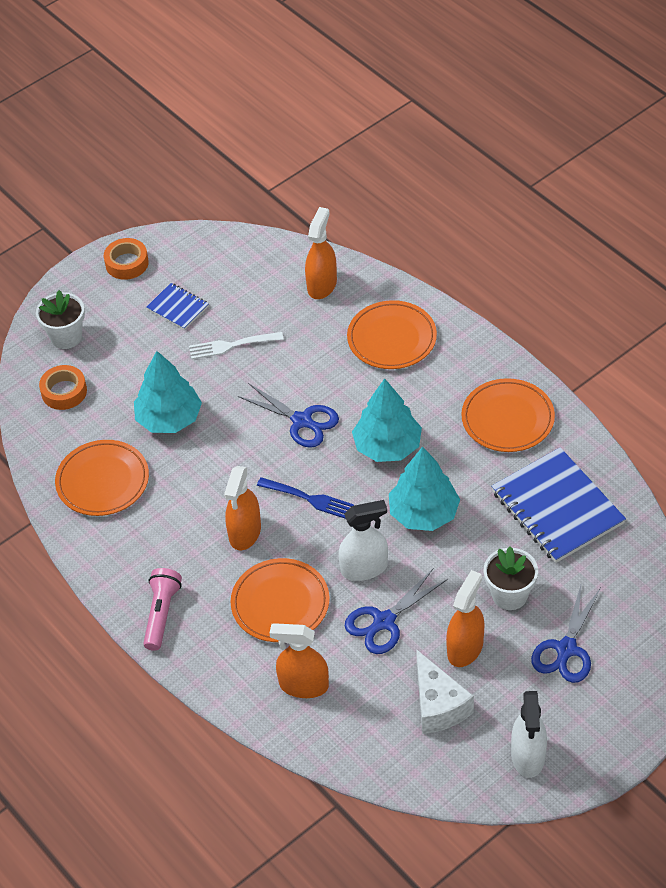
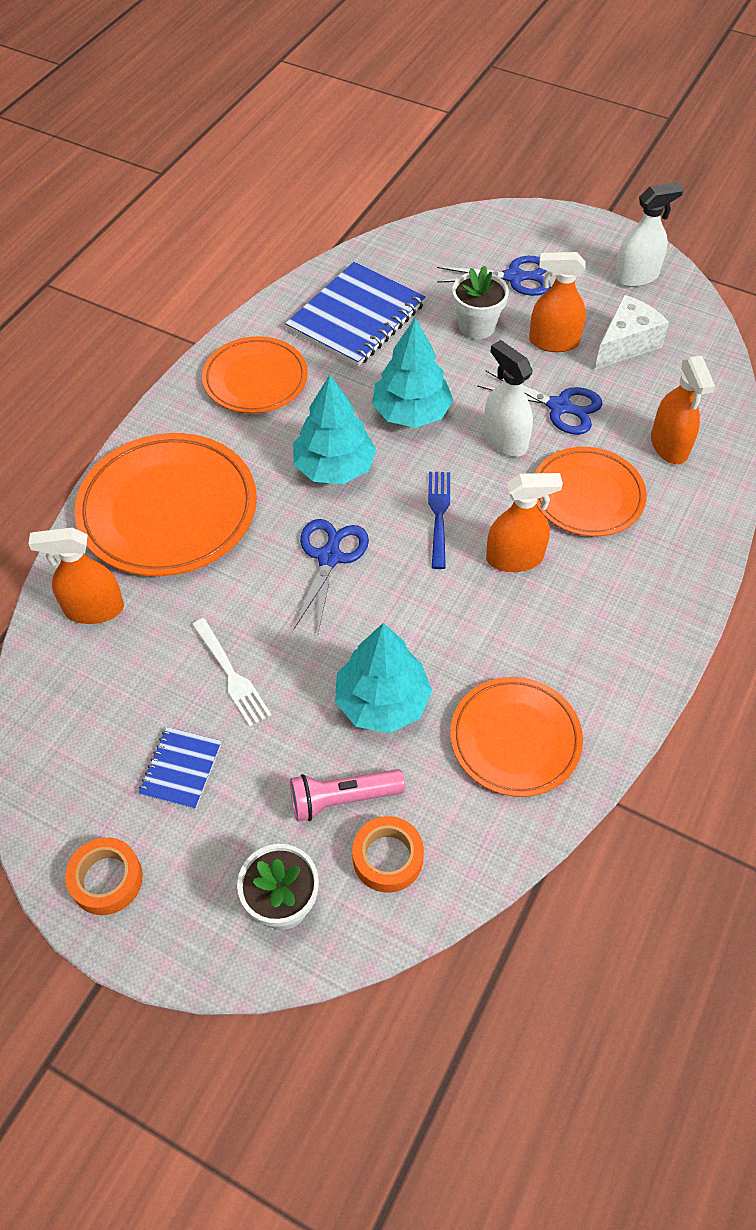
camera: 115 degrees left, 5 degrees up
(161, 614) = (664, 598): pink flashlight -> pink flashlight (343, 799)
(392, 338) = (168, 510): orange plate -> orange plate, size x1.56

